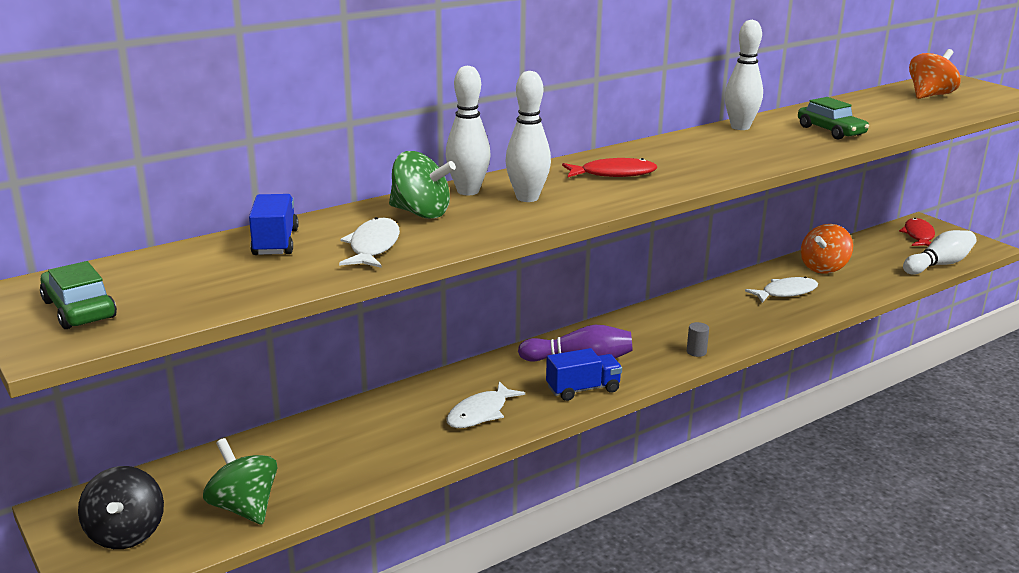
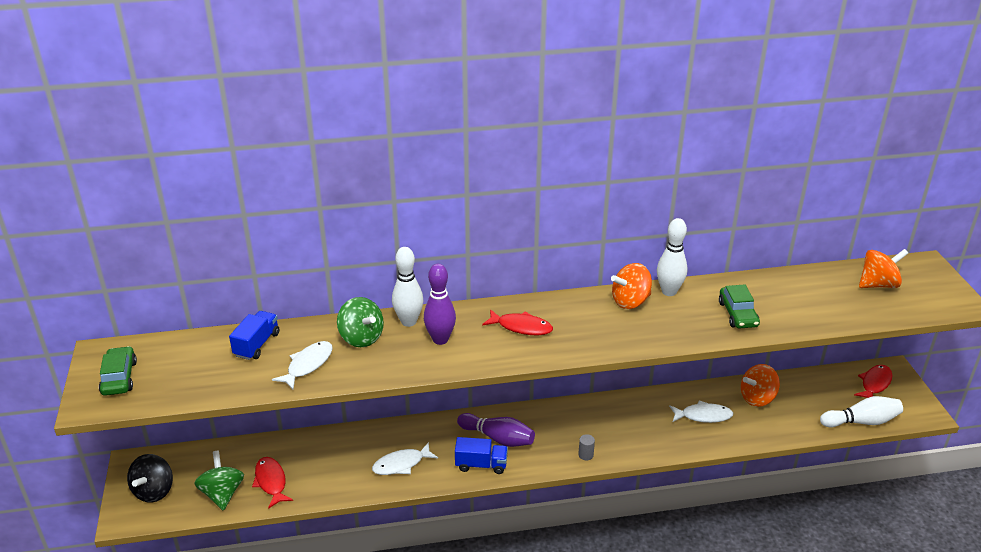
camera: 25 degrees right, 10 degrees up
(310, 476) = (271, 482): none -> red fish
(527, 198) = (440, 339): white bowling pin -> purple bowling pin
(709, 139) = (630, 301): none -> orange spinning top

